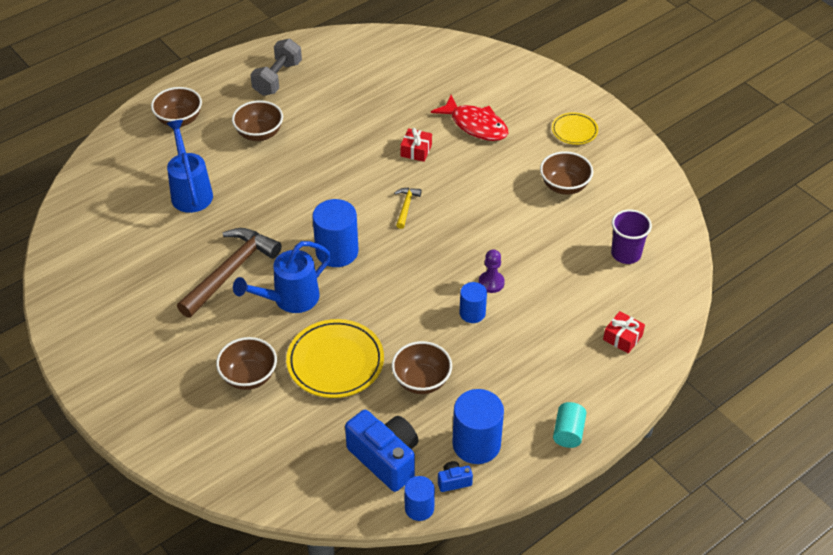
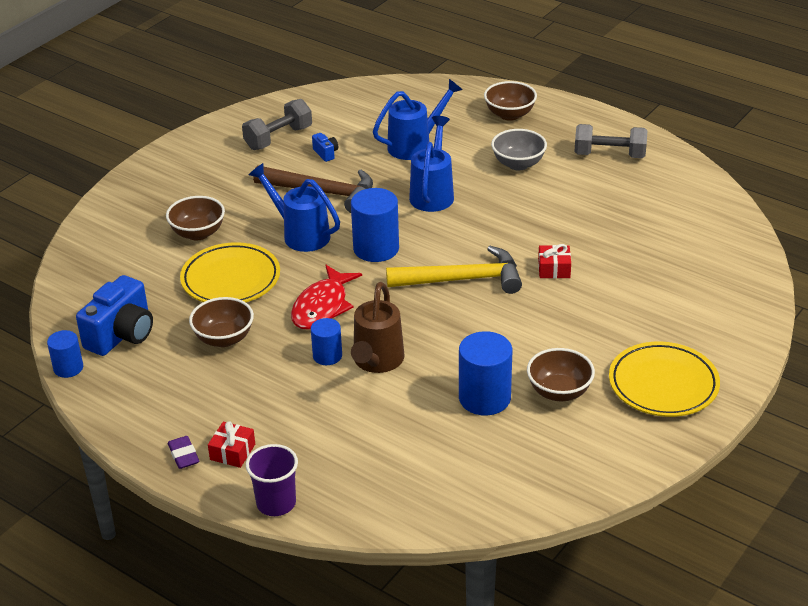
camera: 75 degrees right, 10 degrees down
(117, 287) = (278, 138): none -> grey dumbbell
(259, 134) = (518, 164): brown bowl -> grey bowl
(274, 197) = (432, 194): none -> blue watering can
(406, 206) = (463, 279): yellow hammer -> yellow hammer, size x2.19
(454, 481) = (104, 384): blue camera -> blue camera (326, 153)
(475, 125) = (623, 304): red fish -> red fish (322, 307)
(476, 444) = (153, 391): blue cylinder -> blue cylinder (484, 398)
(491, 283) = (377, 361): purple pawn -> brown watering can
(568, 432) = (183, 455): turquoise cylinder -> purple eraser
(574, 131) = (663, 384): yellow plate -> yellow plate, size x1.79
(622, 337) = (333, 478): red gift -> red gift (232, 452)
(626, 254) = (469, 461): purple cup -> purple cup (276, 503)

